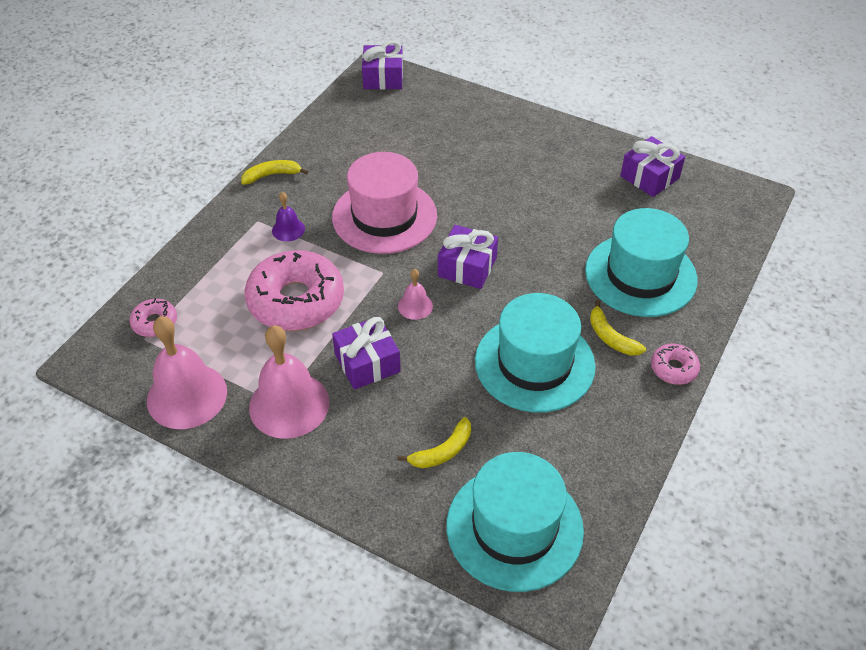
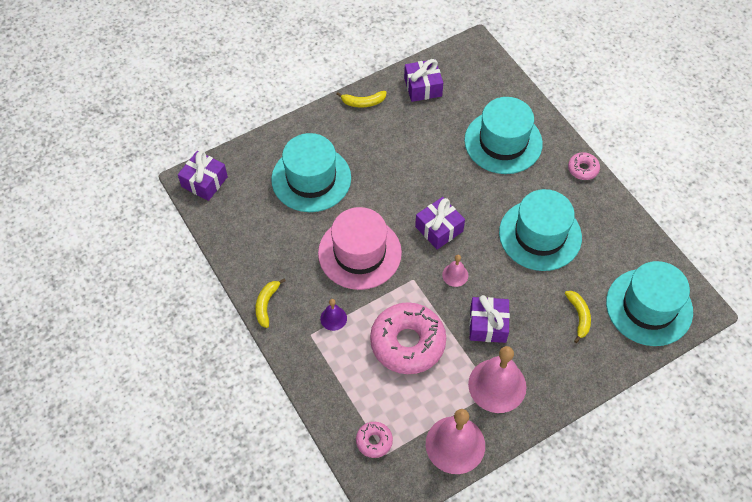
camera: 60 degrees left, 10 degrees up
(448, 144) = (311, 179): none -> turquoise hat
(611, 337) = (542, 185): yellow banana -> yellow banana (363, 102)

